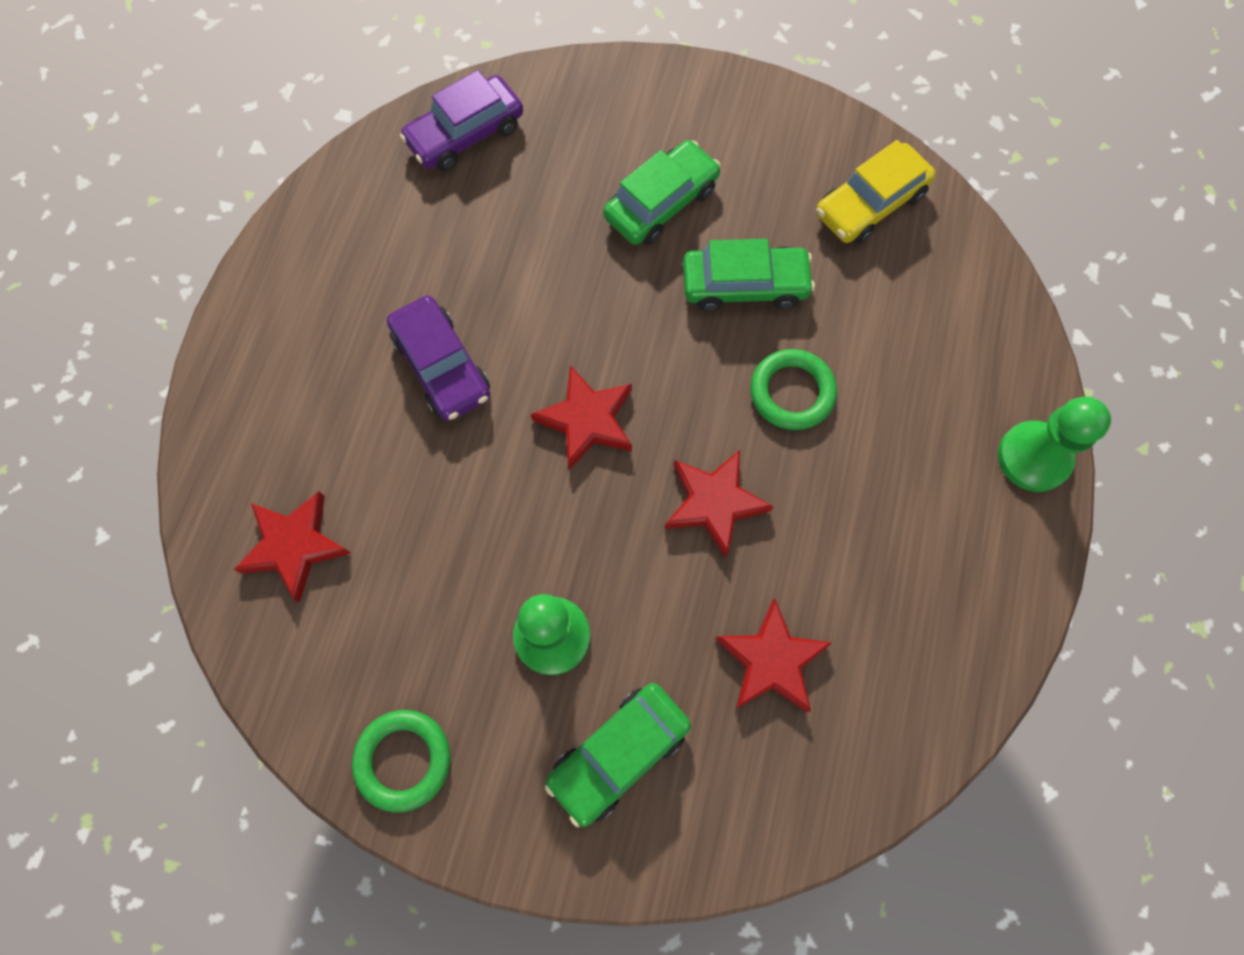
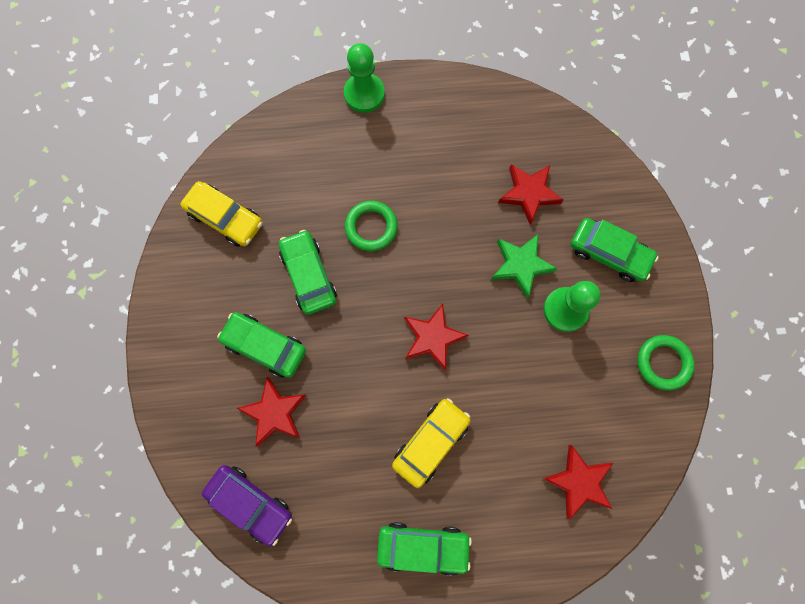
camera: 110 degrees left, 5 degrees up
(316, 311) = (423, 546): none -> green car
(442, 366) = (431, 442): purple car -> yellow car
(651, 595) = (521, 265): none -> green star
(714, 503) = (455, 249): red star -> red star (274, 413)

